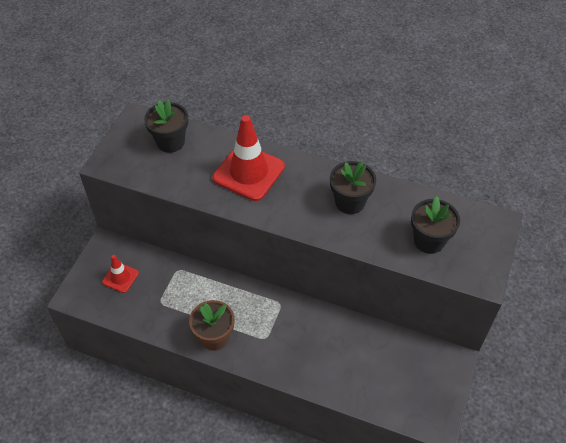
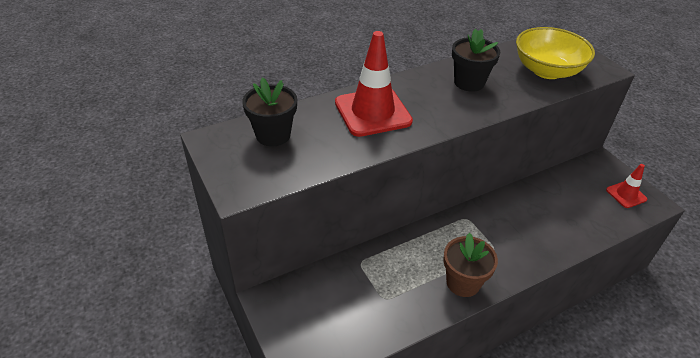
camera: 50 degrees left, 10 degrees down
(120, 277) = (322, 312): red traffic cone -> red traffic cone (626, 194)
(429, 240) = (547, 71): black flower pot -> yellow bowl

